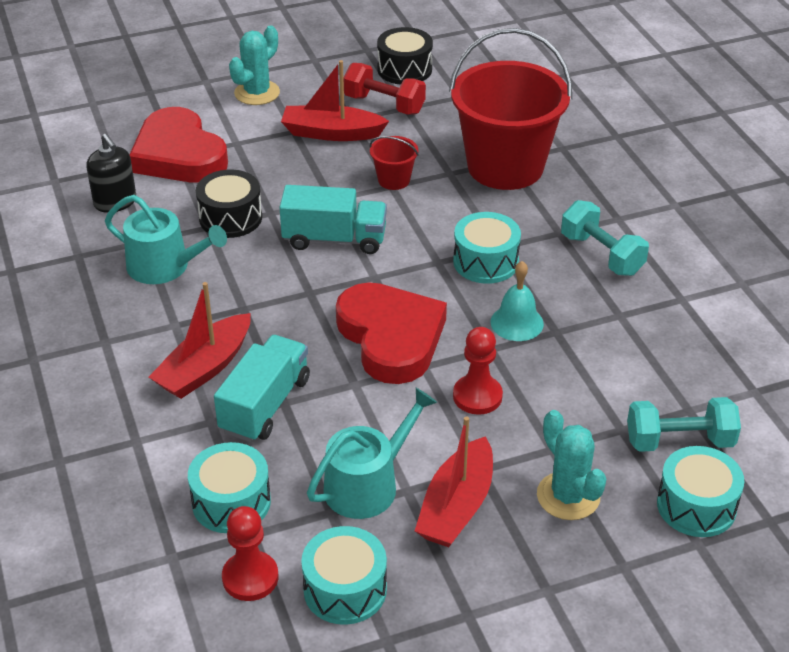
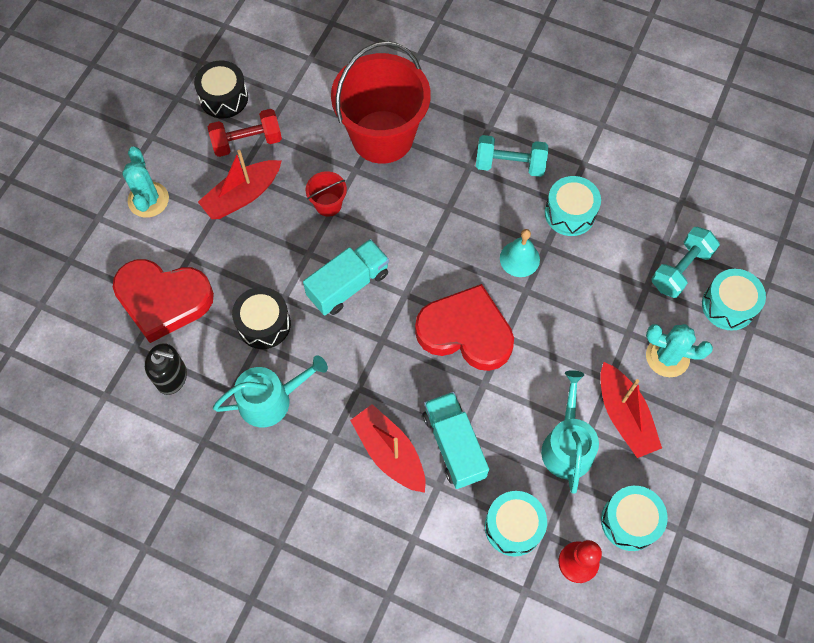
camera: 45 degrees left, 25 degrees up
(204, 368) = (389, 452): red boat -> red boat turned 150 degrees clockwise
(477, 396) = (556, 332): red pawn -> none
(485, 262) = (454, 226): turquoise drum -> turquoise drum (570, 213)

